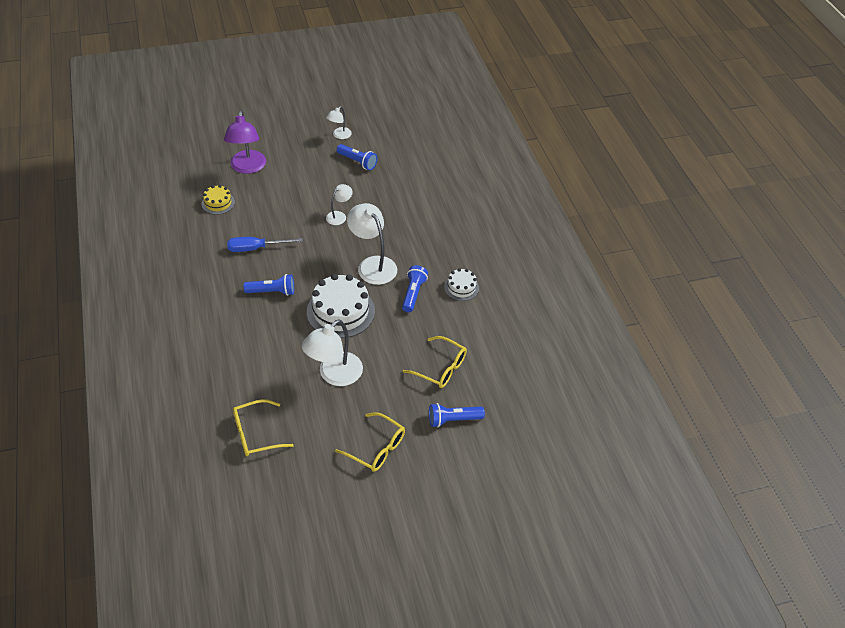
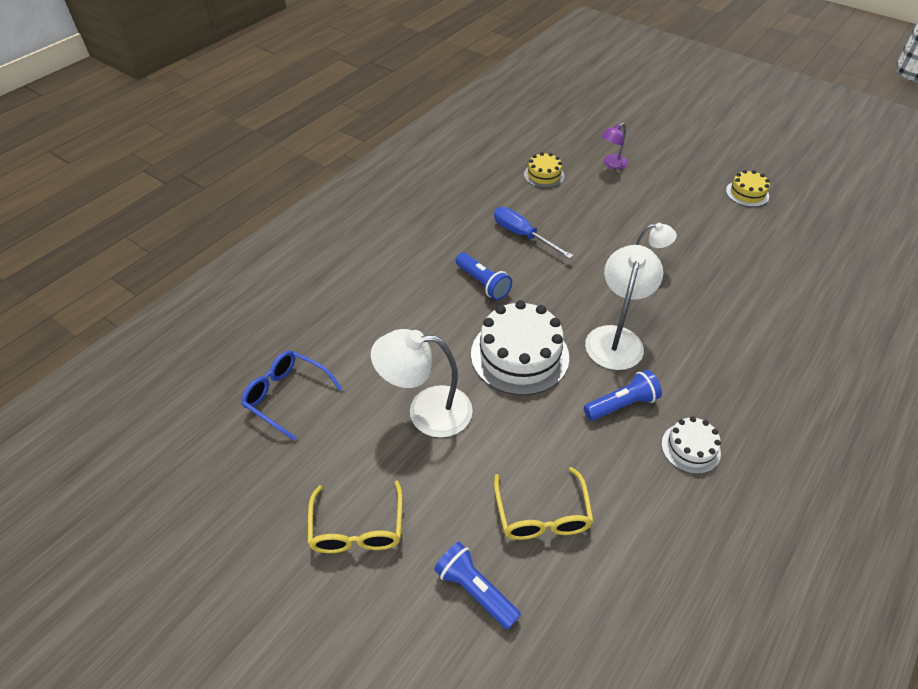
camera: 55 degrees right, 0 degrees up
(247, 167) = (612, 164): purple lamp -> purple lamp, size x0.54
(255, 434) = (286, 396): yellow glasses -> blue glasses
(339, 135) = (747, 193): white lamp -> yellow cake
(357, 162) = (735, 229): blue flashlight -> none

